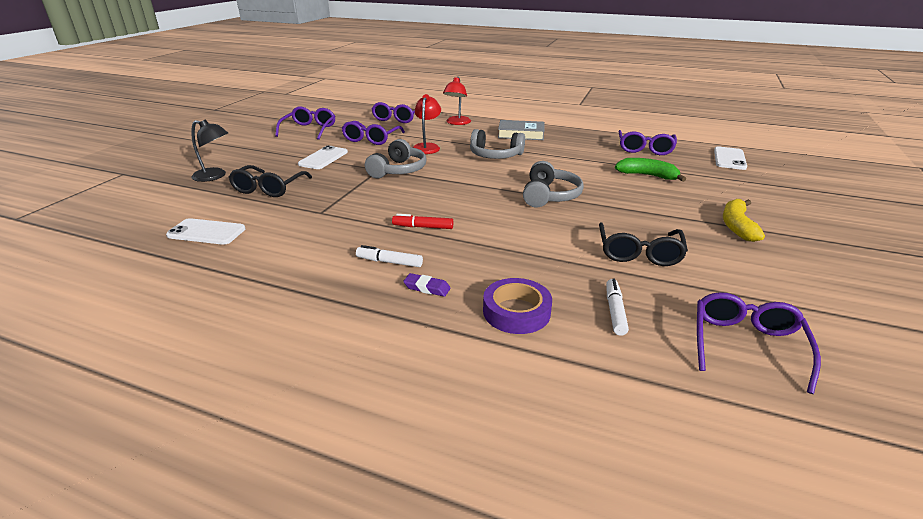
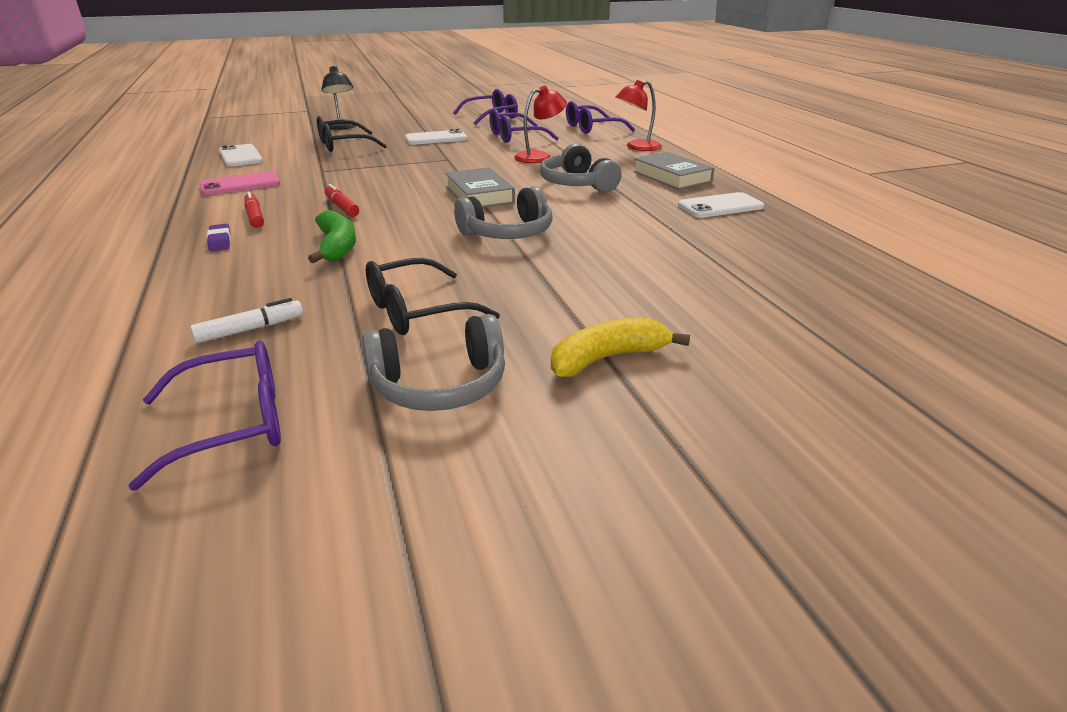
camera: 50 degrees right, 0 degrees up
(293, 250) = (240, 184): none -> pink phone
(389, 262) = (254, 216): white marker -> red marker
(398, 170) = (457, 165): grey headphones -> grey headphones (439, 385)
(470, 182) = (479, 195): none -> grey book
(516, 312) = (207, 285): purple tape -> none
(645, 149) = (786, 243): purple glasses -> none
(647, 175) = (684, 265): green banana -> green banana (337, 246)
(729, 159) = (896, 305): white phone -> white phone (720, 206)

